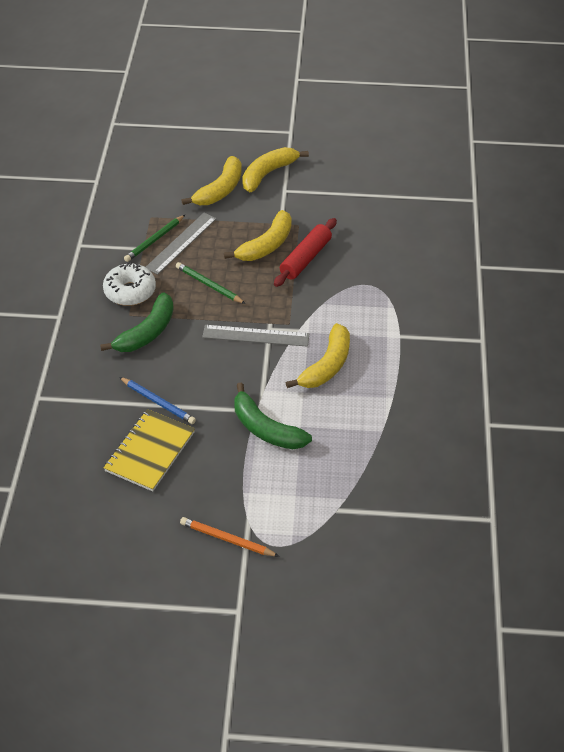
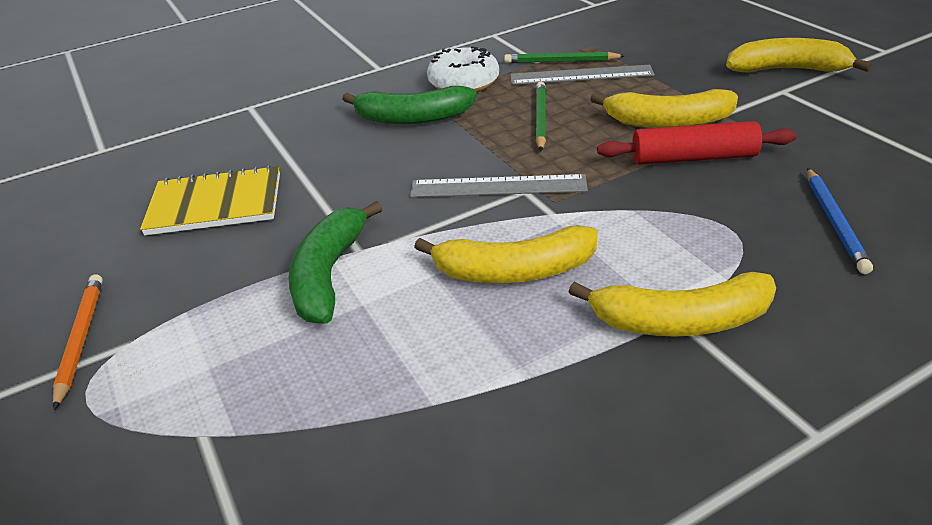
camera: 60 degrees right, 10 degrees down
(158, 402) = (305, 173): blue pencil -> blue pencil (834, 222)
(220, 190) = (702, 58): yellow banana -> yellow banana (680, 320)
(256, 335) = (498, 186): grey ruler -> grey ruler turned 60 degrees counterclockwise

